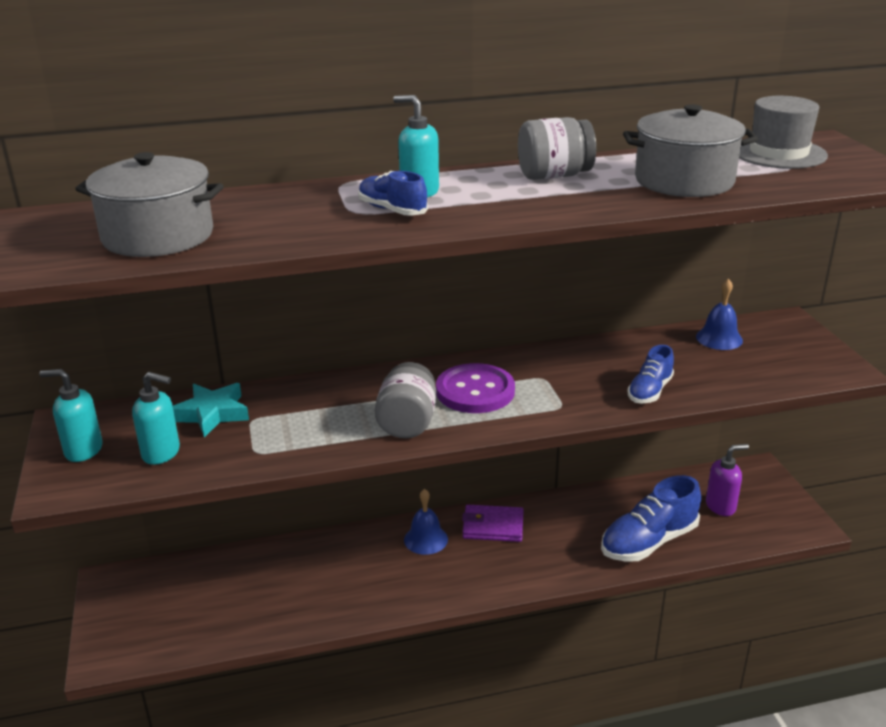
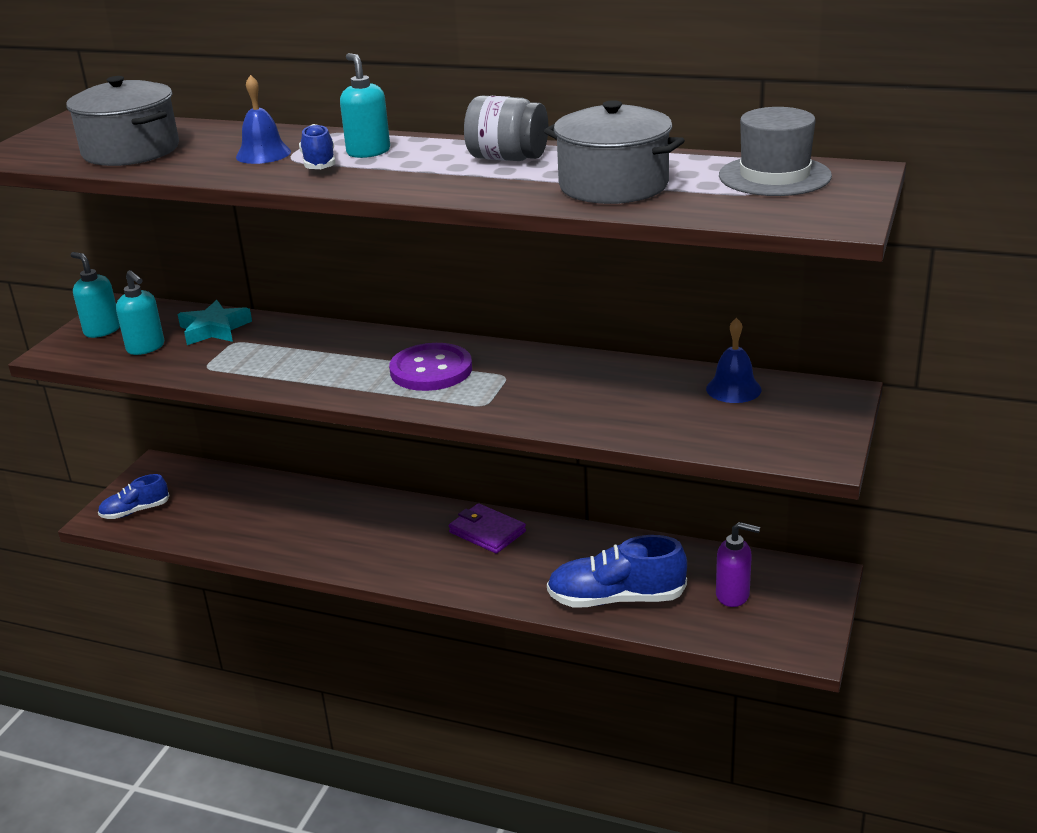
camera: 35 degrees right, 0 degrees up
(407, 422) = (341, 379): grey jar -> none
(425, 539) = (418, 521): blue bell -> blue bell (263, 154)
(650, 391) = (584, 416): blue shoe -> blue shoe (135, 511)

